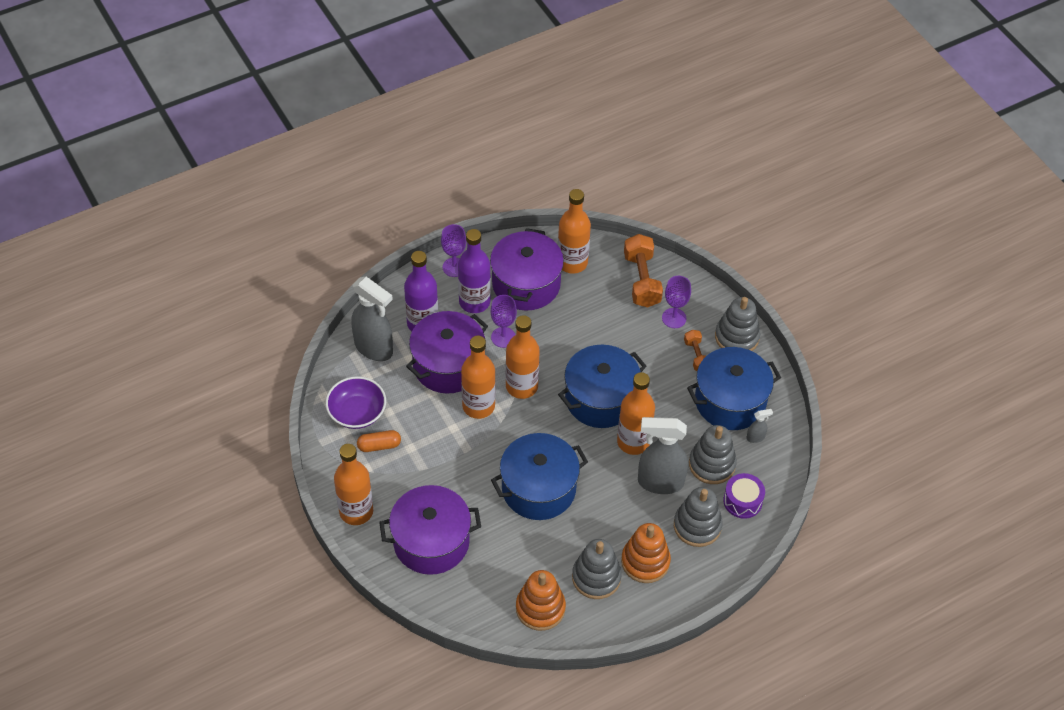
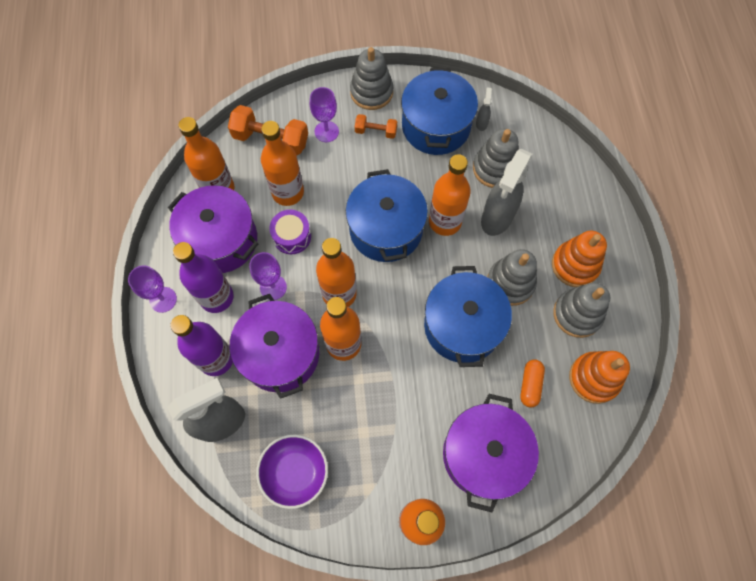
camera: 65 degrees left, 15 degrees up
(379, 445) = (347, 464): orange capsule -> orange capsule (530, 385)
(596, 313) = (288, 192): none -> orange bottle
(697, 526) = (553, 207): grey stacking toy -> grey stacking toy (510, 283)
(742, 501) = (541, 161): purple drum -> purple drum (292, 236)

